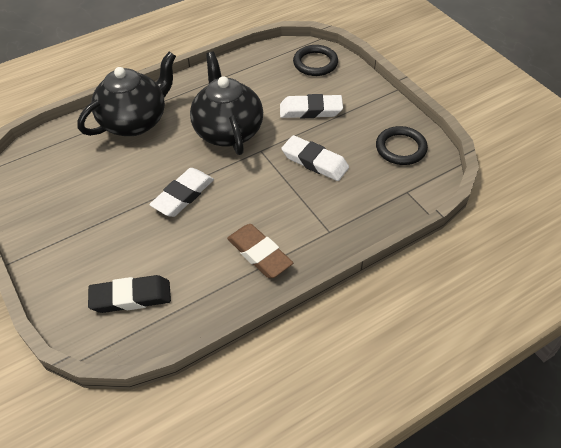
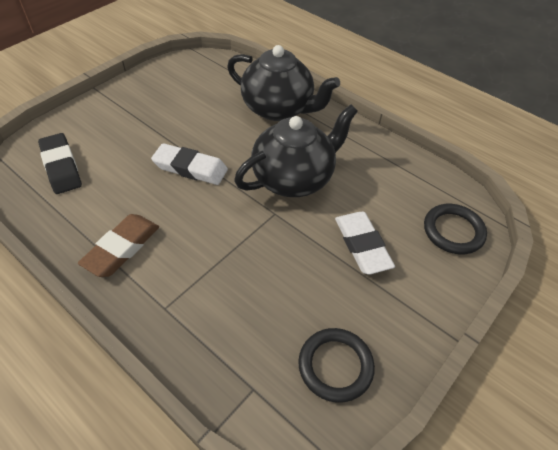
camera: 70 degrees right, 0 degrees up
(314, 162) = (274, 269): white eraser -> none

